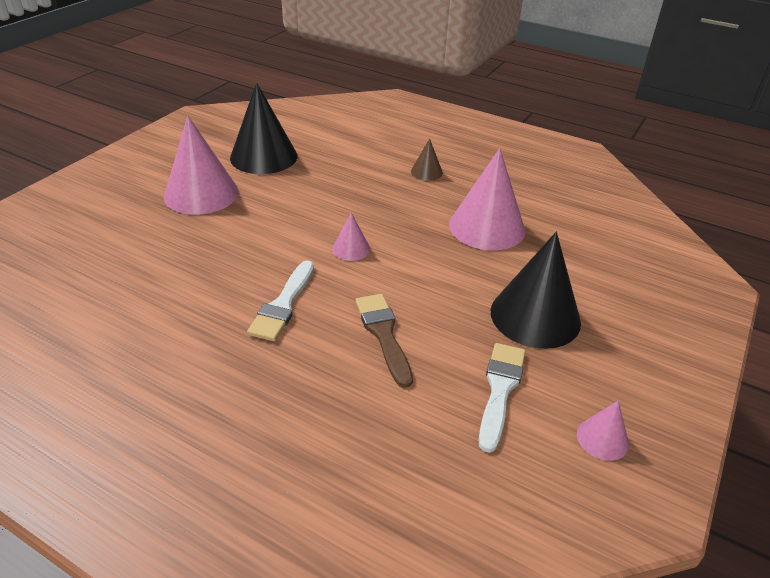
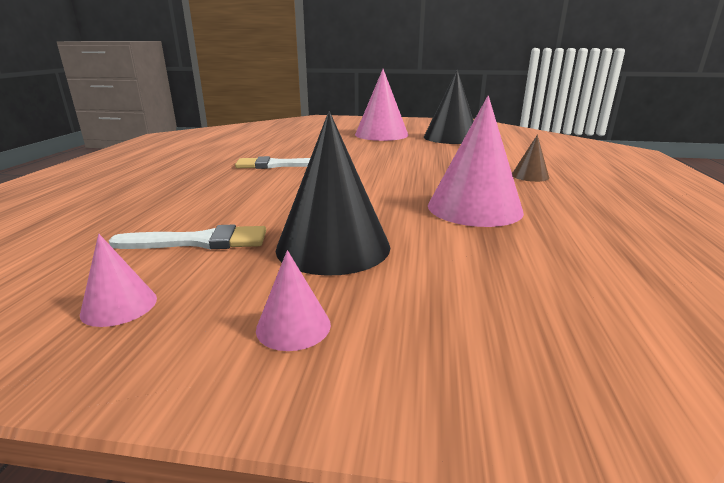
camera: 70 degrees right, 15 degrees down
(351, 249) = (366, 170): pink cone -> pink cone (293, 326)
(383, 334) = (261, 192): brown brush -> none

